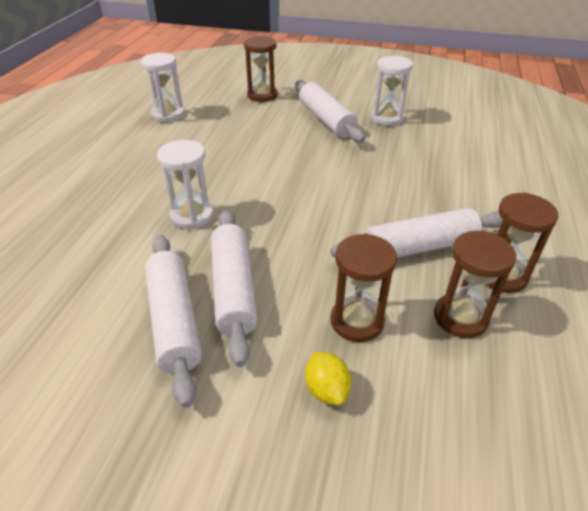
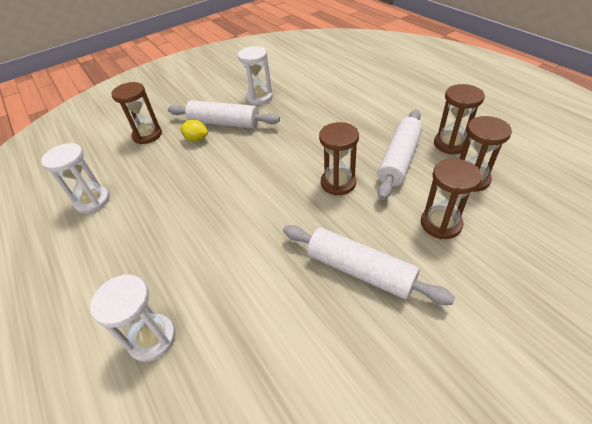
camera: 45 degrees left, 5 degrees up
(174, 321) = (364, 324): white rolling pin -> none
(192, 216) = (252, 253): white hourglass -> white hourglass (152, 338)
(326, 389) = (488, 271): yellow lemon -> yellow lemon (196, 139)
(331, 222) = (338, 183): none -> brown hourglass

